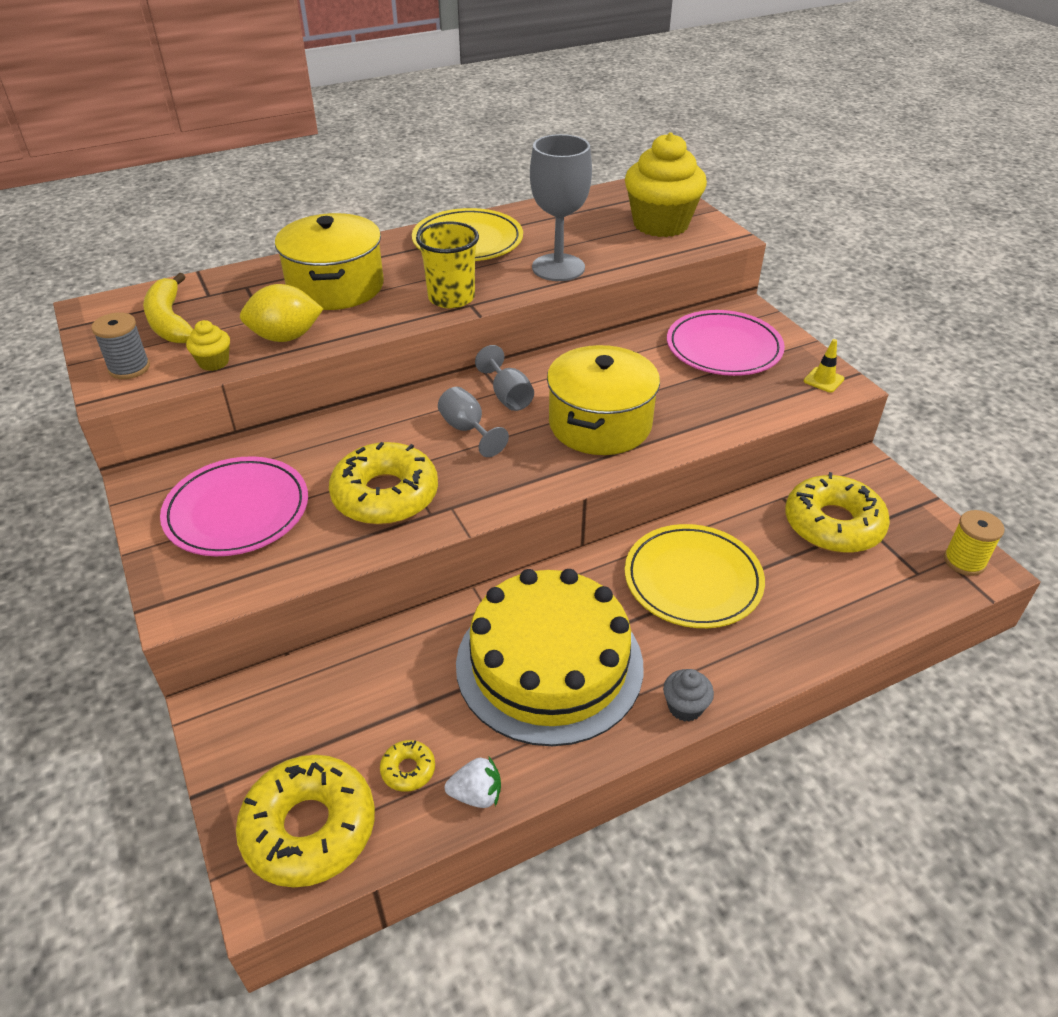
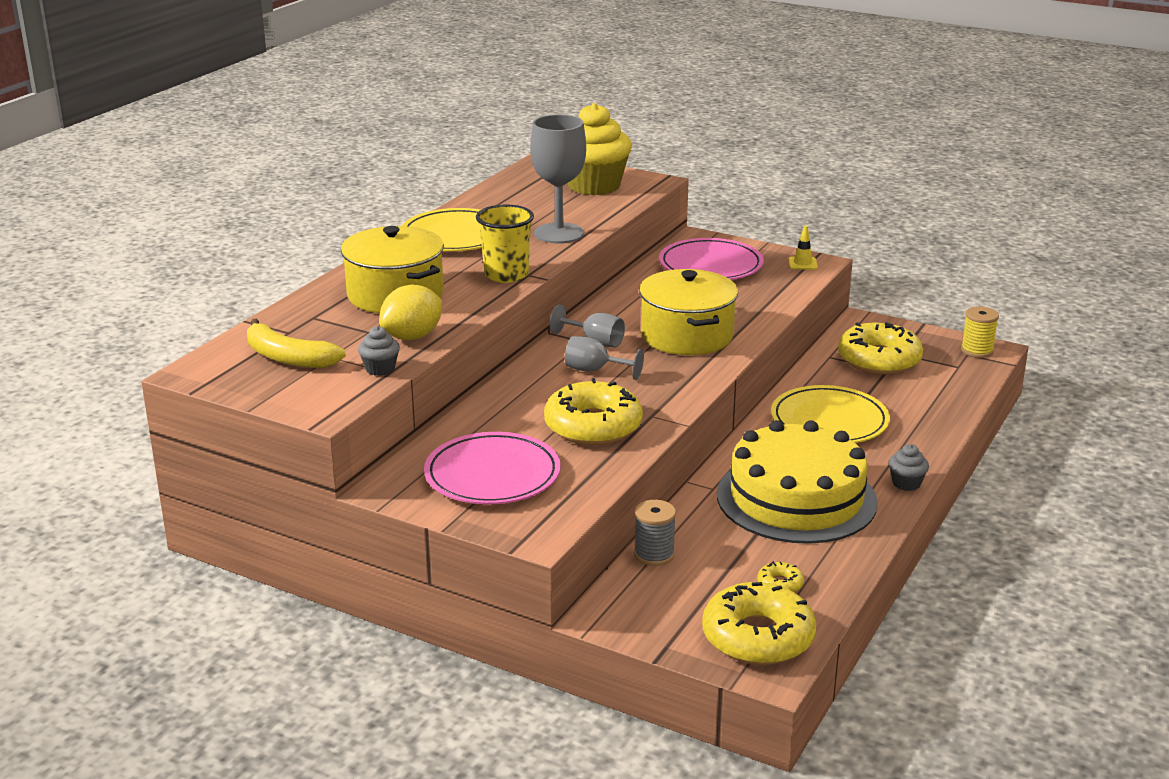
camera: 35 degrees left, 15 degrees down
(129, 368) = (311, 395): grey spool -> grey spool (654, 554)
(214, 362) = (380, 369): yellow cupcake -> grey cupcake
(476, 794) = (839, 575): white strawberry -> none

